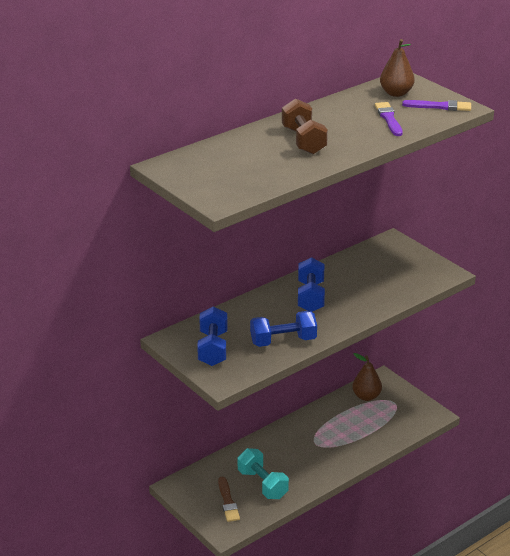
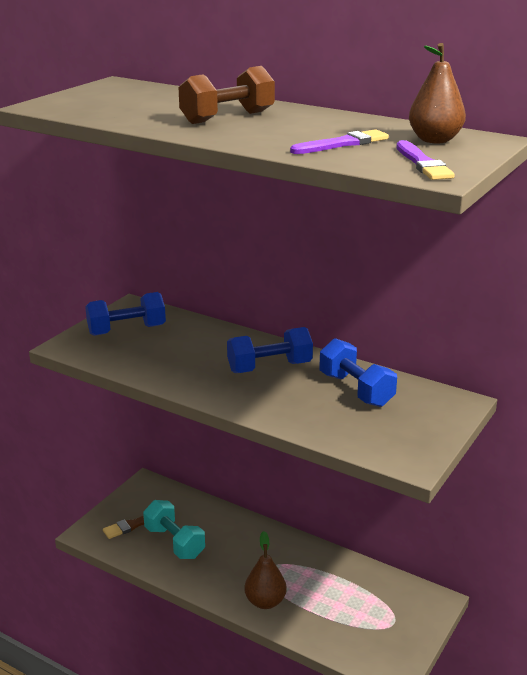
camera: 70 degrees right, 5 degrees down
(262, 484) = (174, 542): turquoise dumbbell -> turquoise dumbbell turned 75 degrees counterclockwise
(283, 341) = (161, 366): blue dumbbell -> blue dumbbell (356, 390)
(366, 396) = (387, 593): brown pear -> brown pear (265, 601)

